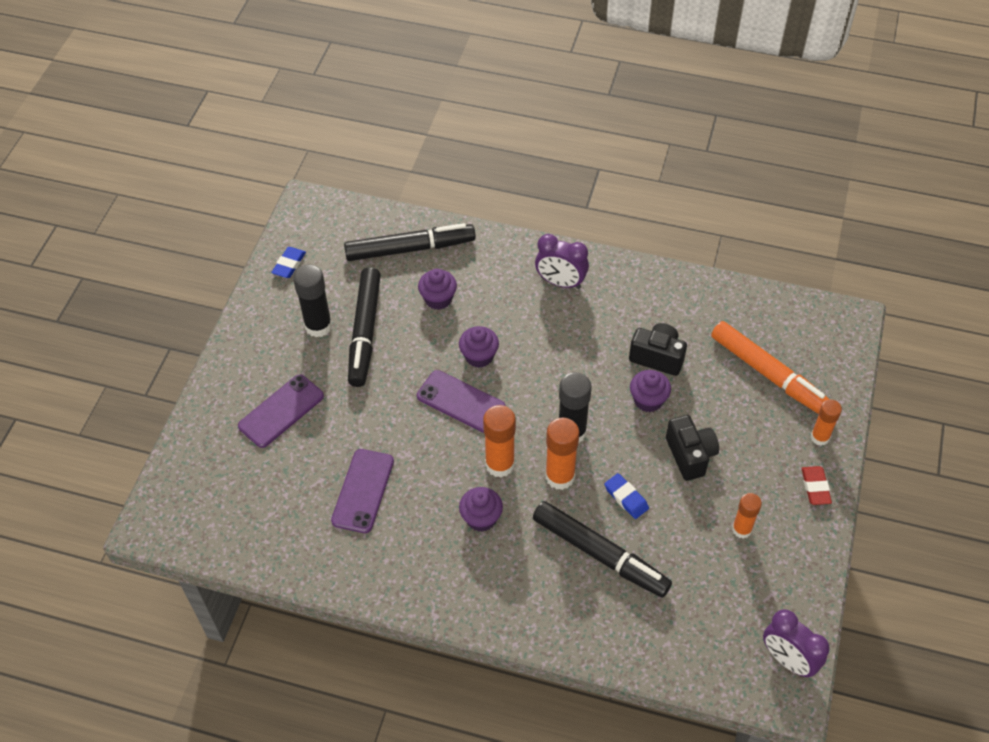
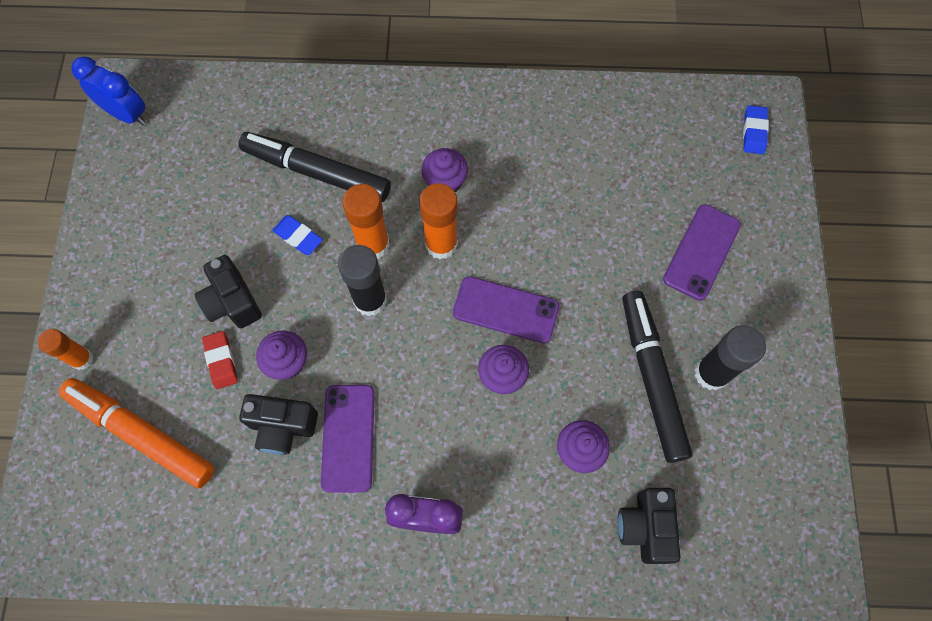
camera: 165 degrees right, 15 degrees up
(289, 264) = (792, 460): blue eraser -> blue eraser (754, 132)
(363, 491) = (575, 183): purple phone -> purple phone (348, 438)
(410, 249) = (645, 527): black marker -> black camera
(741, 529) = (172, 229): orange glue stick -> none
(788, 660) = (127, 114): purple clock -> blue clock
(815, 487) = (91, 295): red eraser -> red eraser (221, 361)

